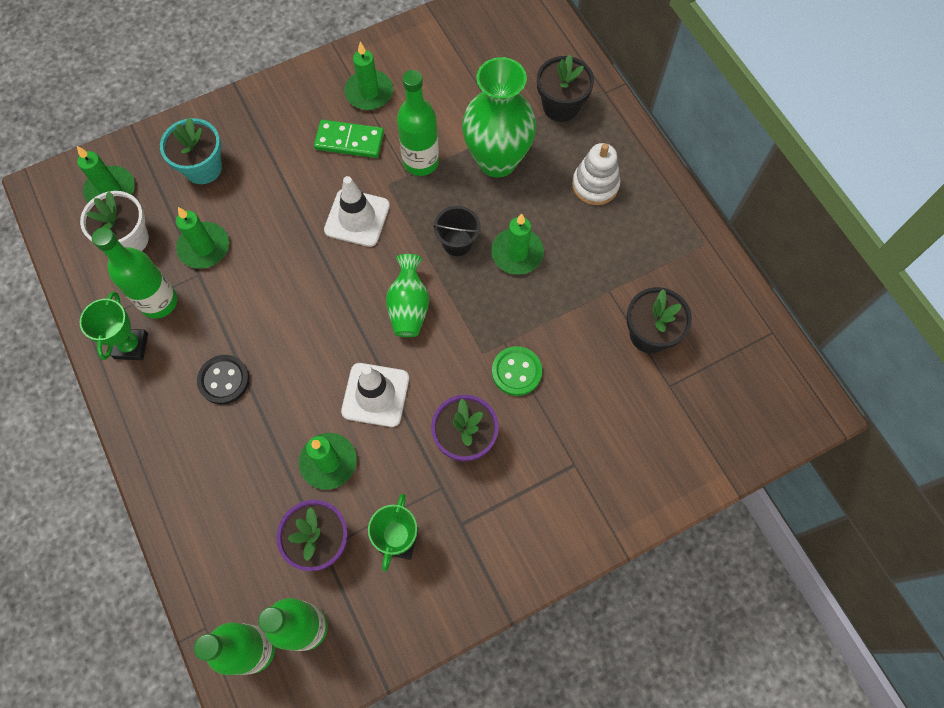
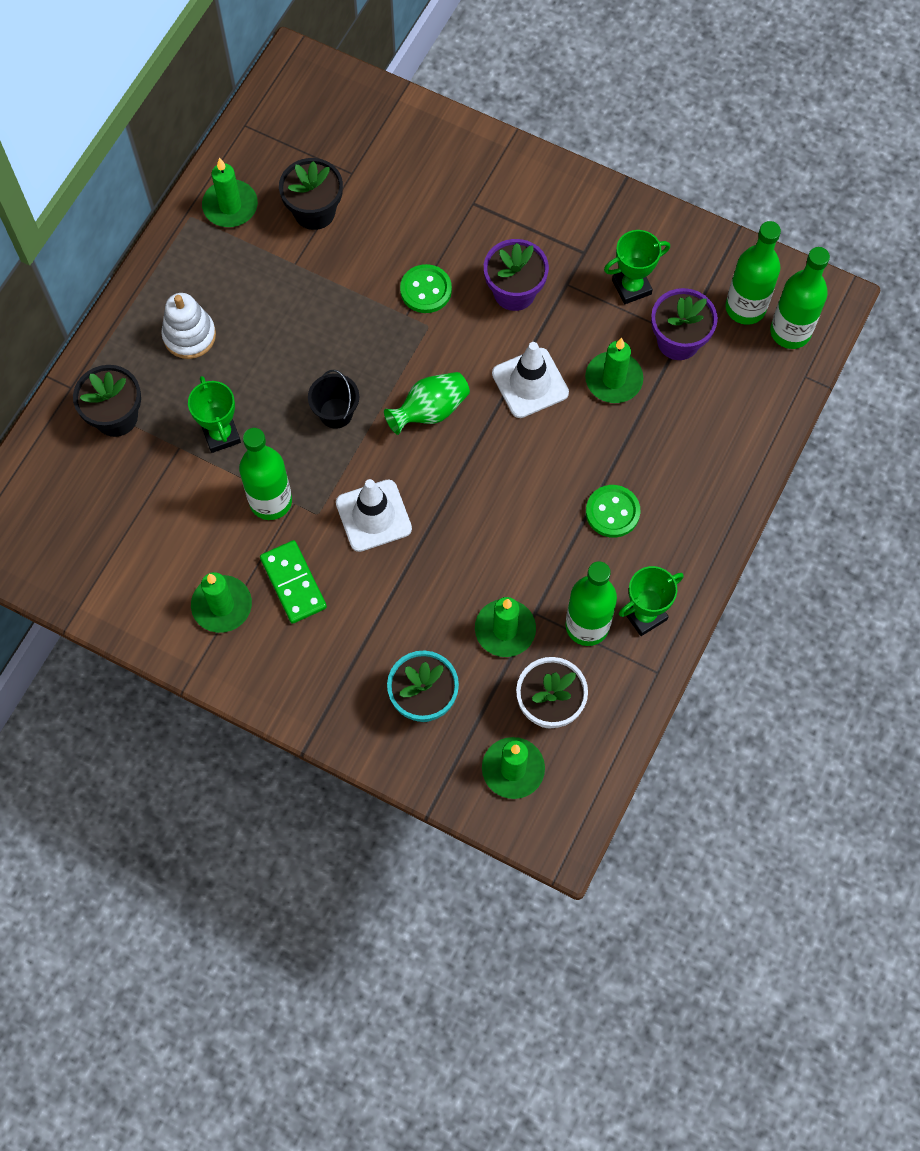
camera: 125 degrees left, 0 degrees up
(224, 380) = (612, 512): black button -> green button
(497, 160) = (221, 434): green vase -> green trophy
(517, 253) = (310, 357): green candle -> green candle (230, 206)

